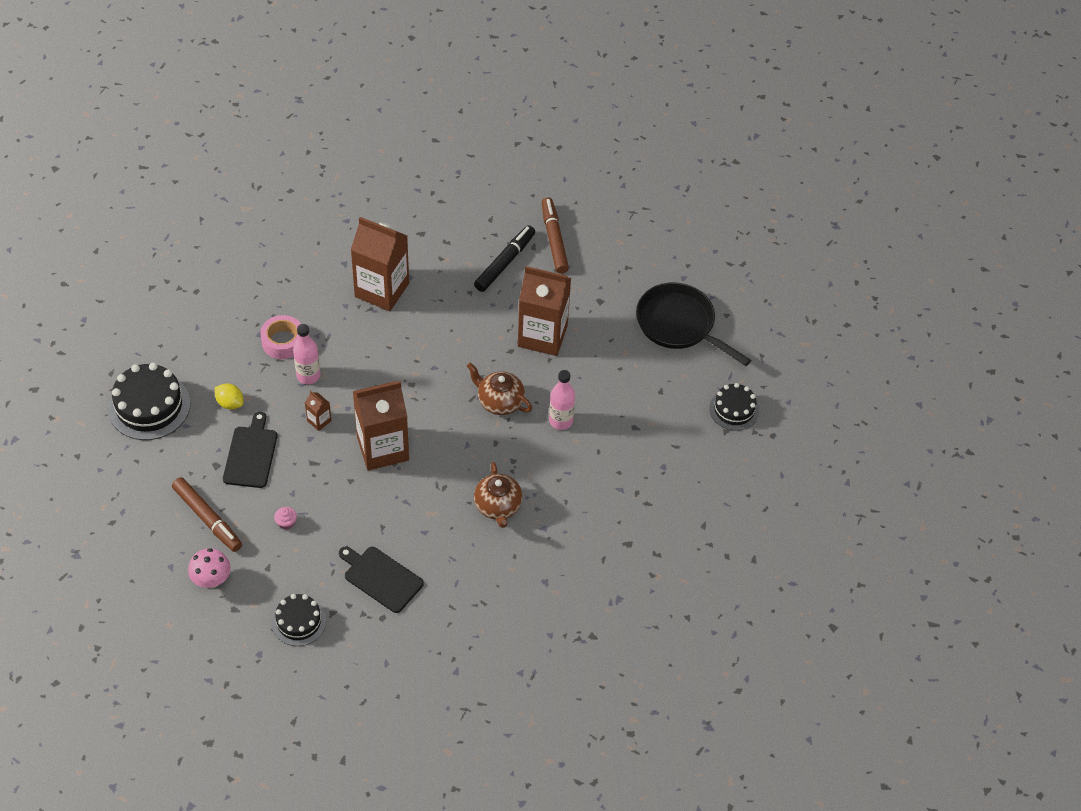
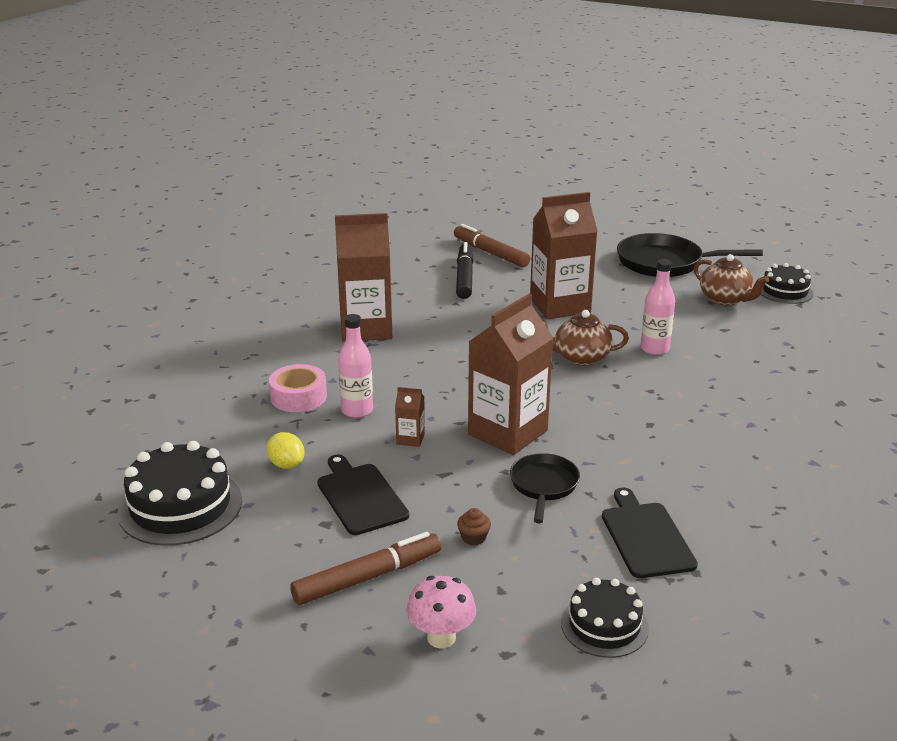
camera: 30 degrees left, 25 degrees down
(207, 518) = (367, 577): brown marker -> brown marker turned 45 degrees counterclockwise
(230, 403) = (286, 464): yellow lemon -> yellow lemon turned 45 degrees clockwise
(286, 523) = (473, 537): pink cupcake -> brown cupcake
(361, 506) = (543, 486): none -> black pan
(381, 578) = (646, 537): black cutting board -> black cutting board turned 75 degrees clockwise
(498, 506) = (684, 427): brown teapot -> brown teapot (725, 299)

